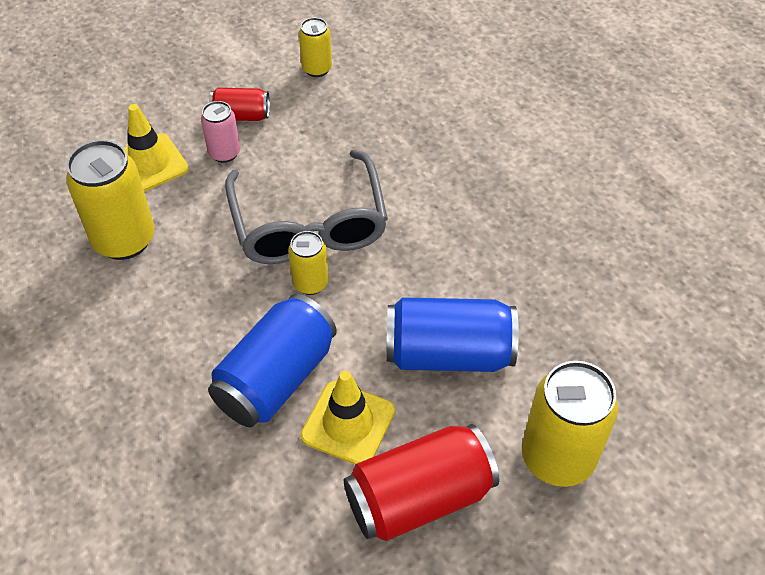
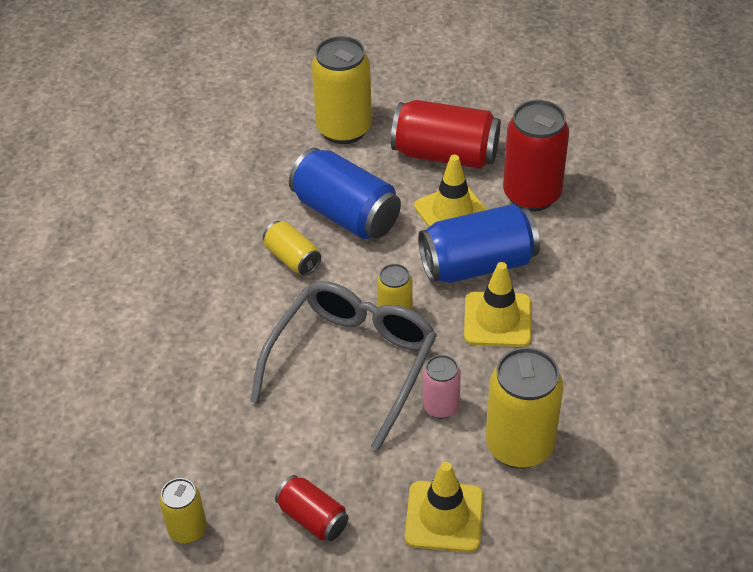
camera: 140 degrees left, 5 degrees down
(216, 333) = (497, 319): none -> yellow traffic cone
(224, 153) = (364, 482): pink can -> pink can (440, 406)
(282, 503) = (531, 195): none -> red can
(448, 279) = (292, 258): none -> yellow can

